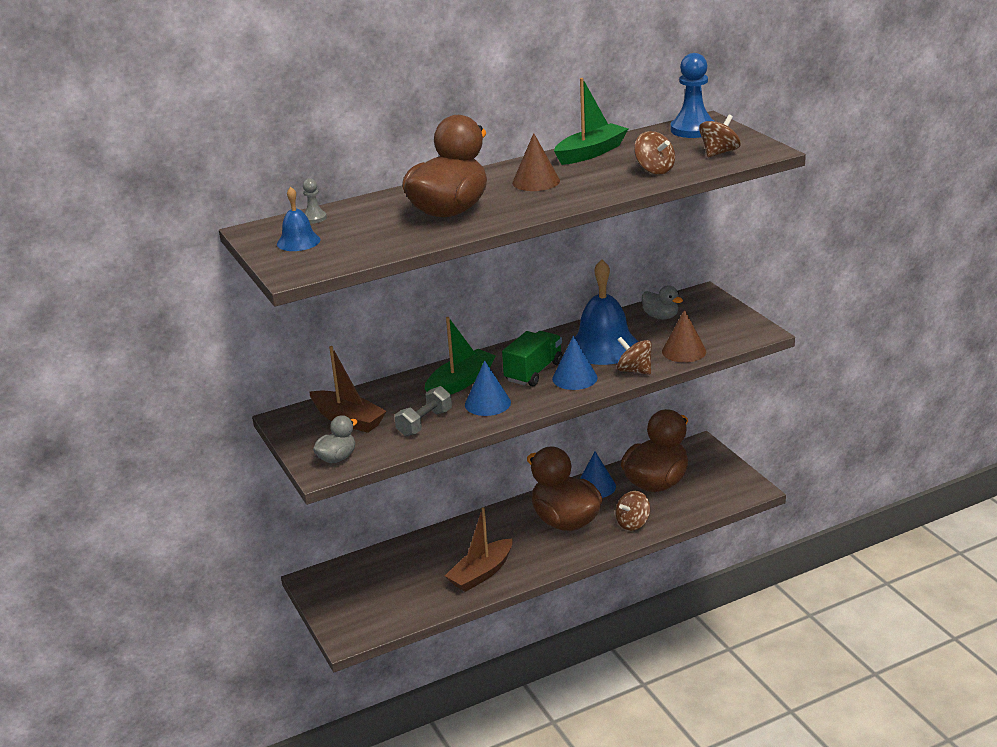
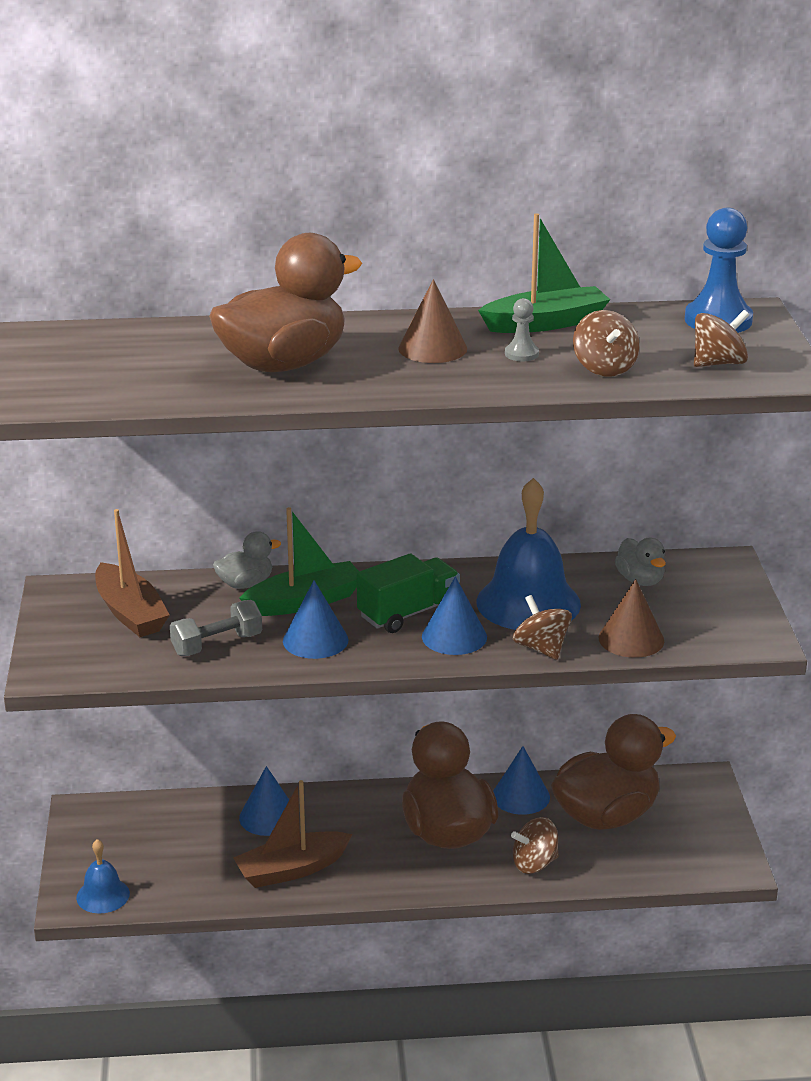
camera: 20 degrees right, 0 degrees up
(298, 241) = (65, 362): blue bell -> blue bell (103, 895)
(314, 218) = (115, 334): grey pawn -> grey pawn (521, 354)
(337, 458) = (77, 661): grey duck -> grey duck (245, 584)
(442, 546) = (268, 817): none -> blue cone

